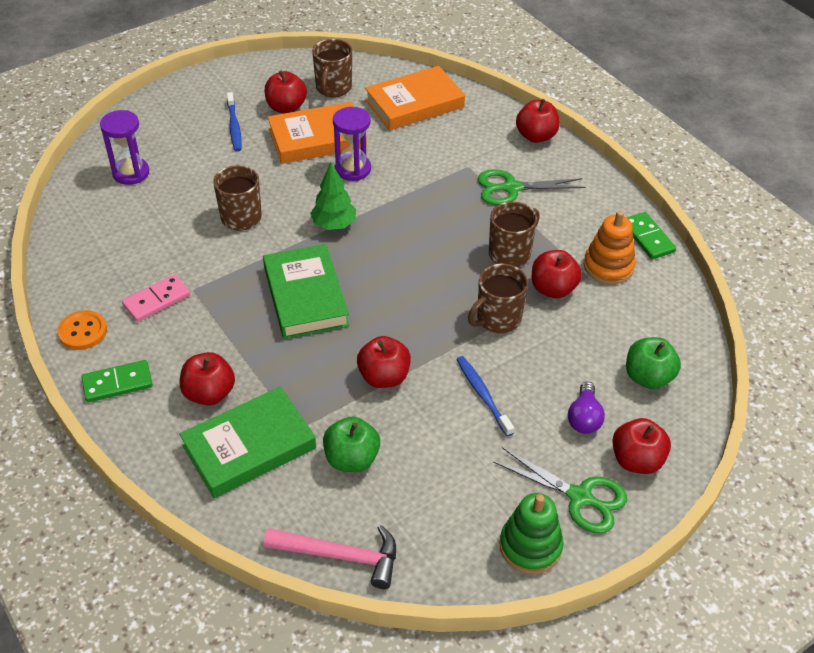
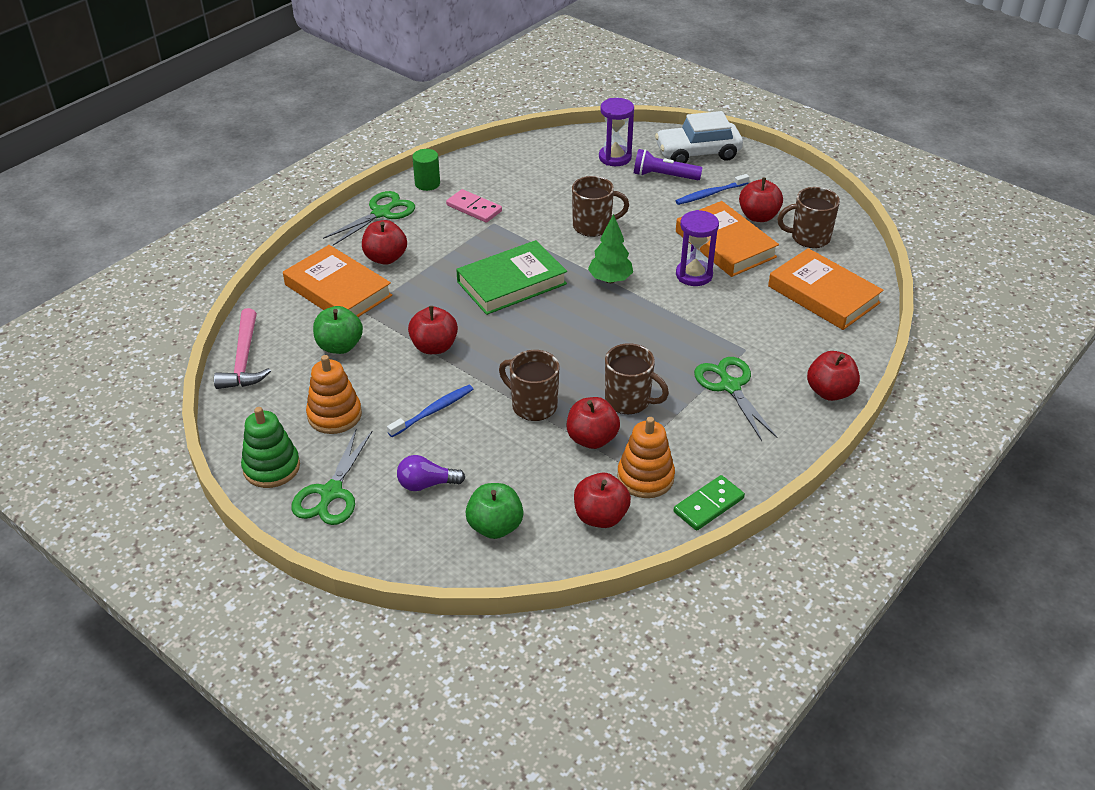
camera: 75 degrees right, 5 degrees down
(83, 331) = (427, 183): orange button -> green cylinder
(117, 383) = (381, 213): green domino -> green scissors
(161, 116) = (697, 153): none -> white car
(186, 148) = (664, 176): none -> purple flashlight
(249, 446) = (338, 290): green book -> orange book
(464, 479) = (334, 415): none -> orange stacking toy
(636, 460) = (384, 529): red apple -> red apple (600, 516)

